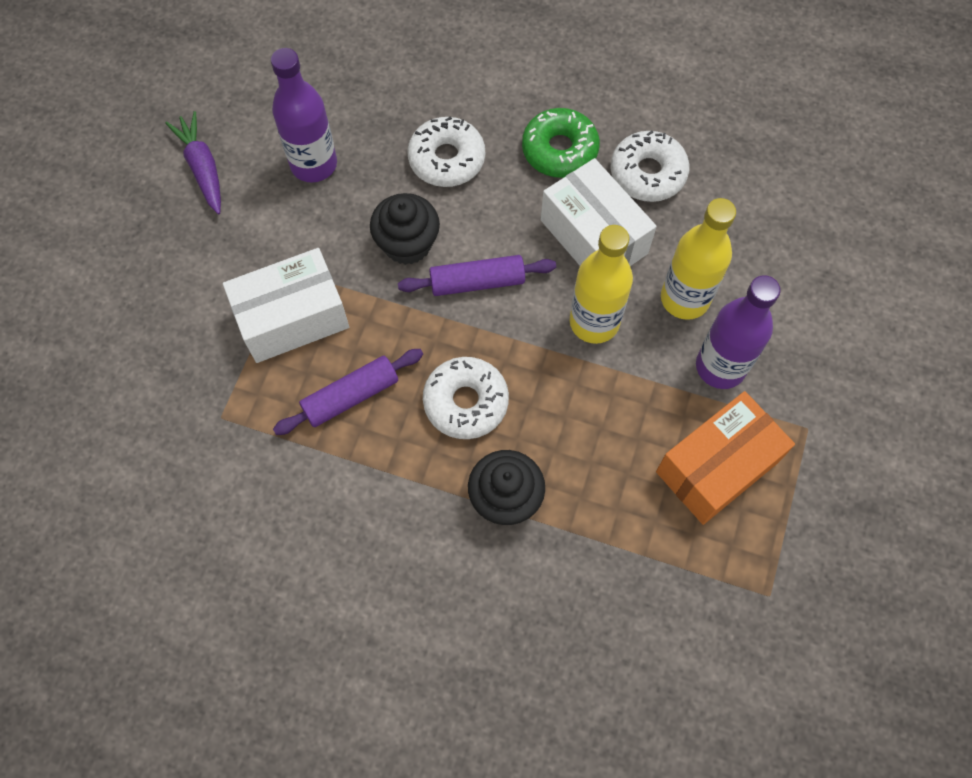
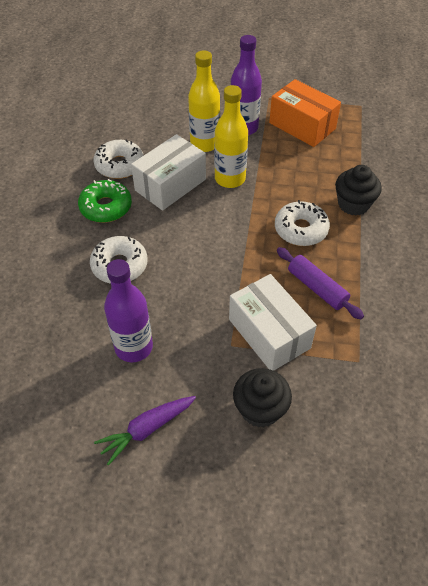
camera: 100 degrees left, 15 degrees down
(407, 244) = (194, 277): black cupcake -> black cupcake (260, 409)
(477, 282) = (215, 235): purple rolling pin -> none

